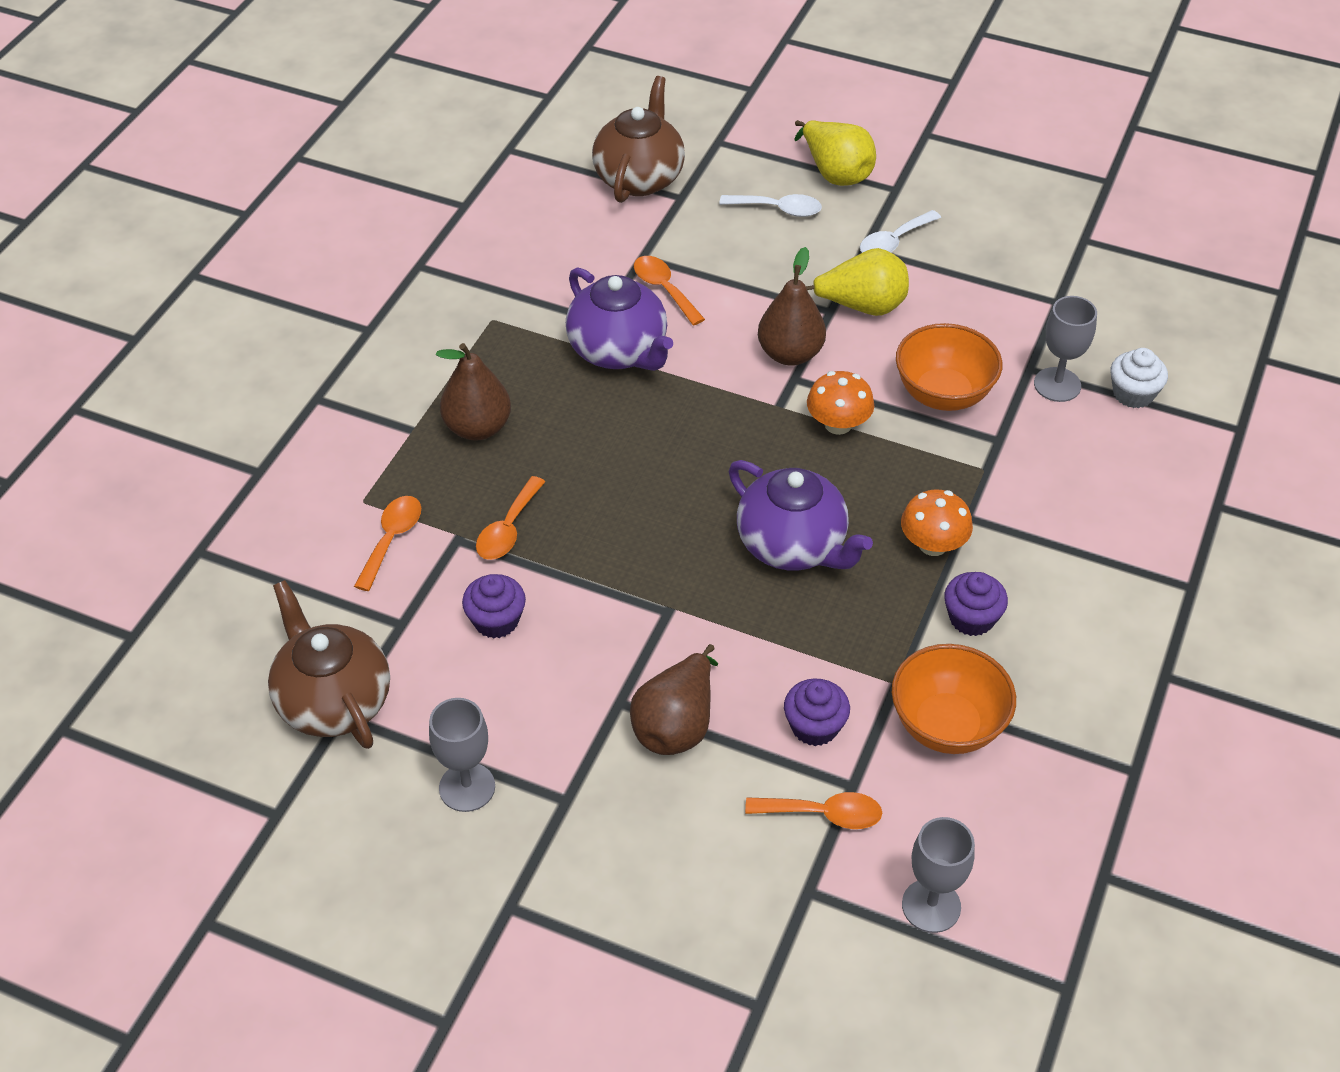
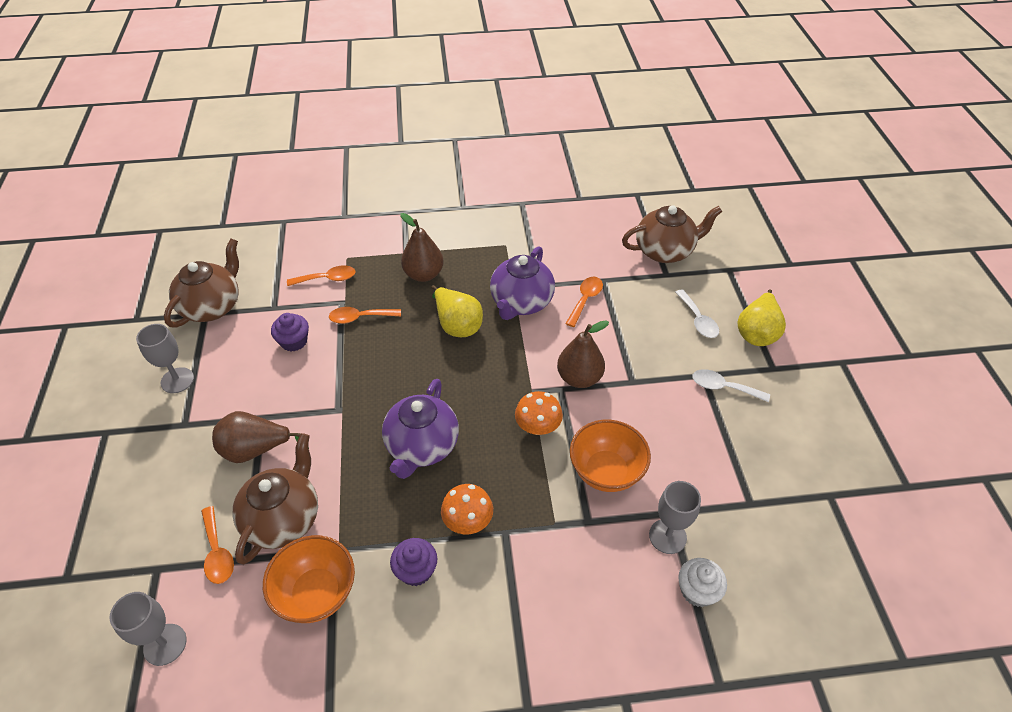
camera: 60 degrees right, 0 degrees up
(814, 726) = (284, 519): purple cupcake -> brown teapot
(860, 307) = (648, 395): yellow pear -> yellow pear (457, 325)

